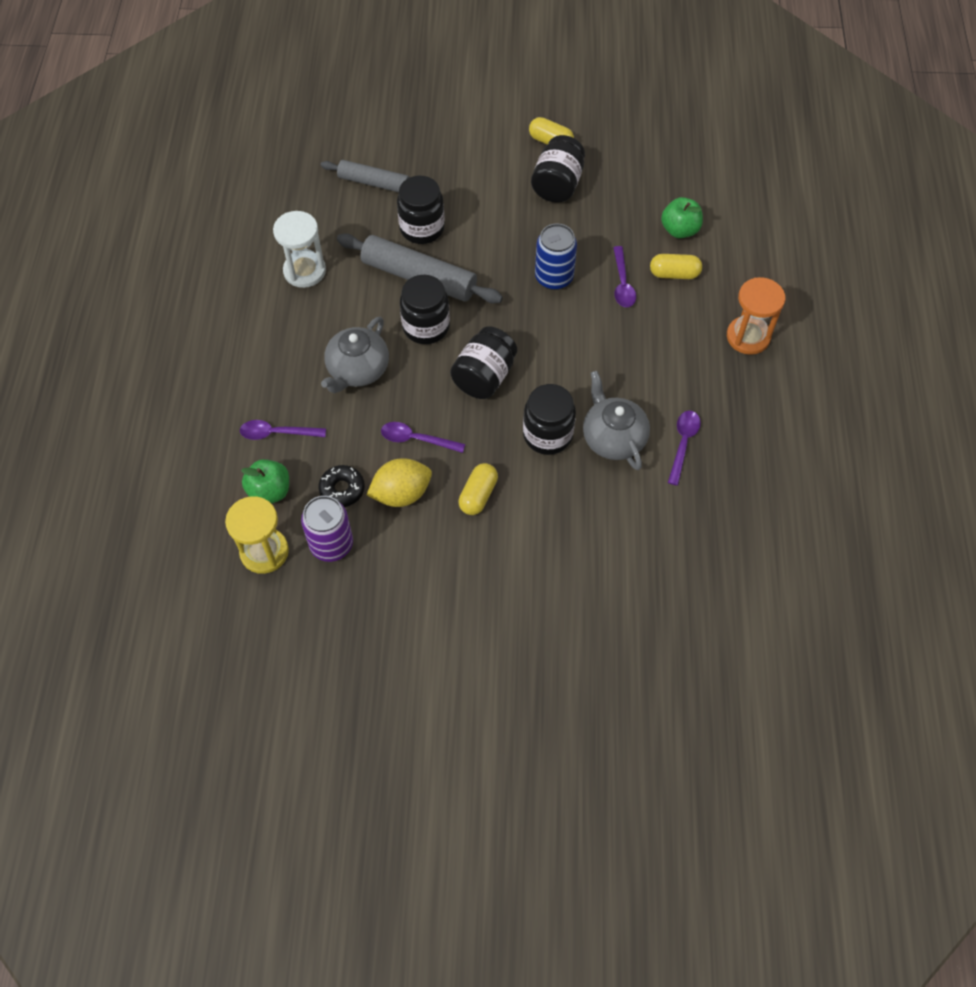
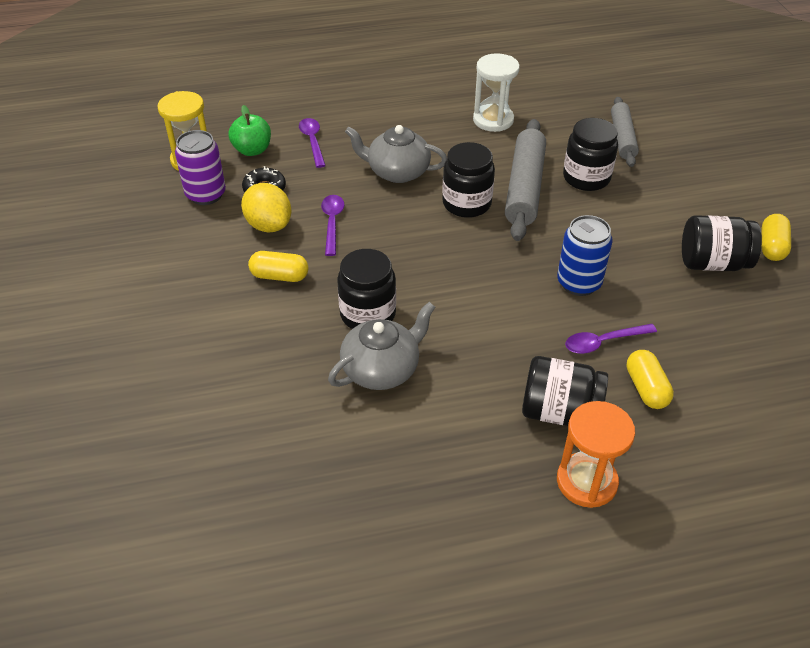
camera: 75 degrees right, 15 degrees down
(484, 376) = (423, 254): black jar -> black jar (559, 412)
(679, 230) = (719, 383): green apple -> none
(683, 443) = (395, 436): purple spoon -> none

